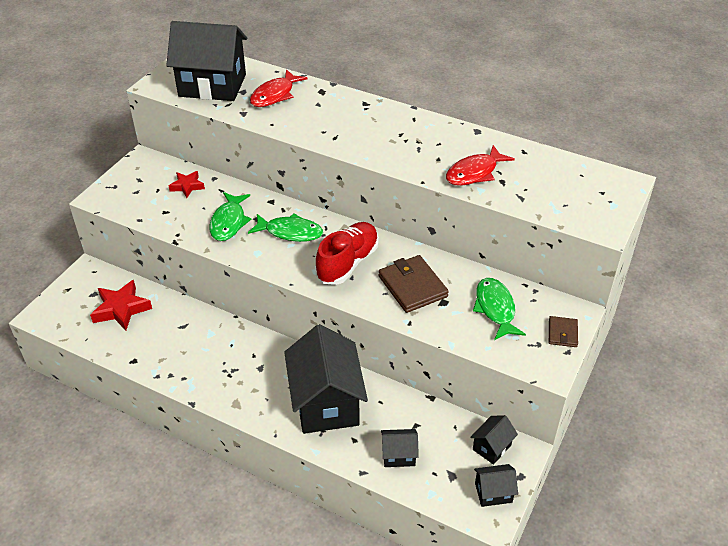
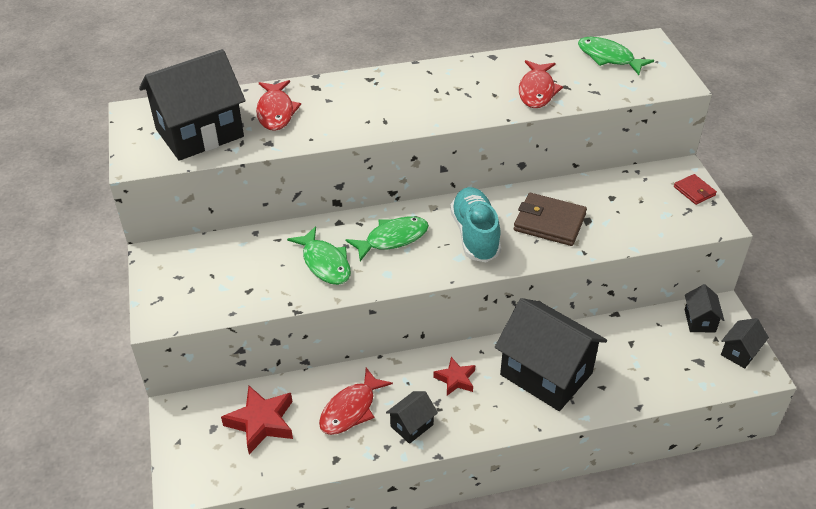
camera: 40 degrees left, 0 degrees up
(178, 337) = (351, 409): none -> red fish
(187, 186) = (238, 255): red star -> red star (455, 379)
(348, 263) = (475, 235): red shoe -> turquoise shoe
(398, 455) = (647, 374): black house -> black house (412, 425)
(495, 308) = (629, 202): green fish -> green fish (608, 58)
(562, 333) = (694, 191): brown wallet -> red wallet

